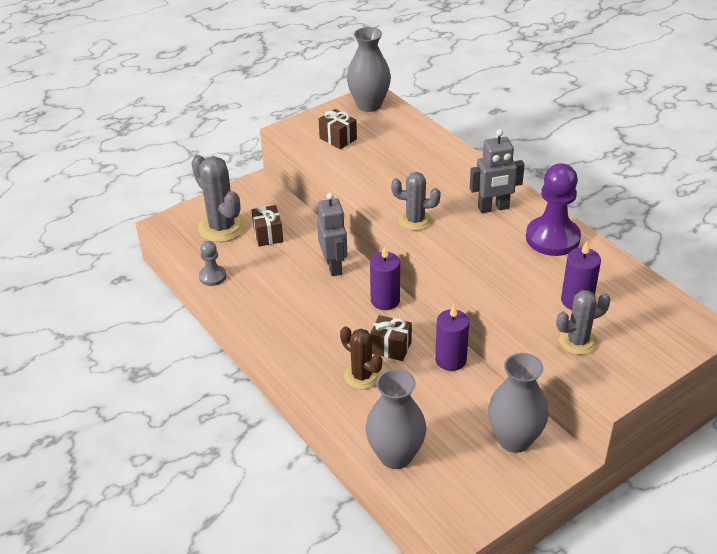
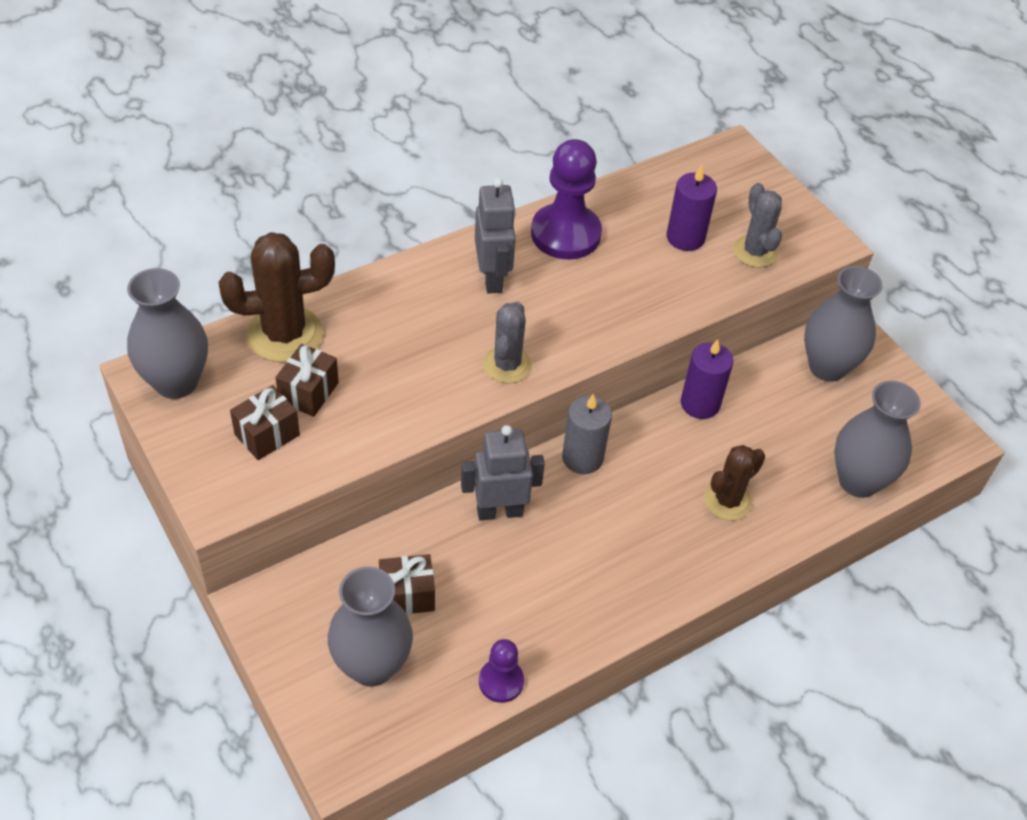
camera: 90 degrees left, 10 degrees up
(212, 276) = (501, 681): grey pawn -> purple pawn
(222, 227) = (372, 665): grey cactus -> grey vase
(385, 300) = (582, 458): purple candle -> grey candle
(390, 347) = (676, 463): brown gift -> brown gift (309, 392)
(415, 134) = (284, 334): none -> brown cactus

